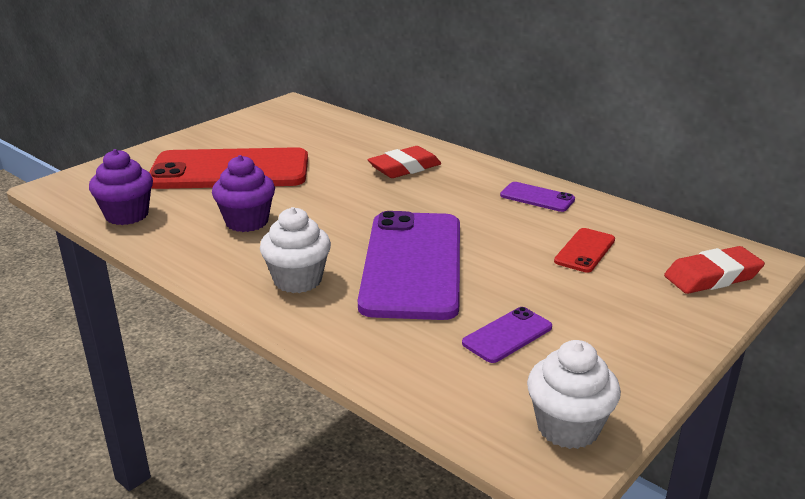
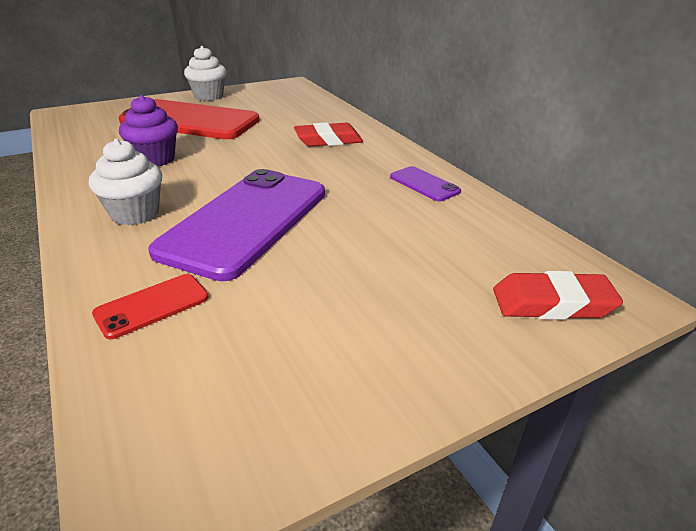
camera: 20 degrees right, 5 degrees up
(127, 215) = (78, 139): purple cupcake -> none
(507, 335) = (260, 313): purple phone -> none
(568, 427) = (211, 451): white cupcake -> white cupcake (209, 96)
(585, 250) = (426, 243): red phone -> red phone (152, 306)

